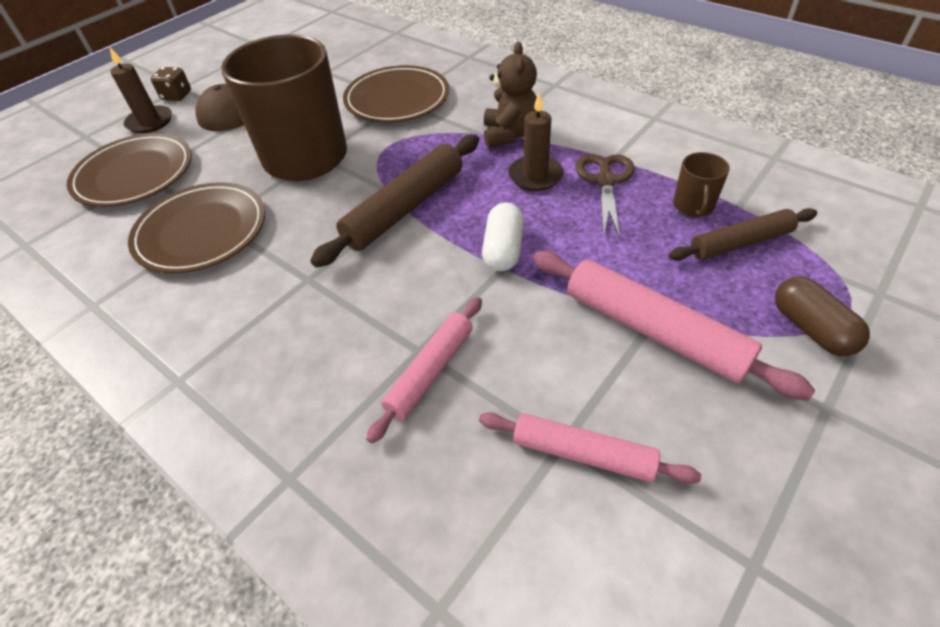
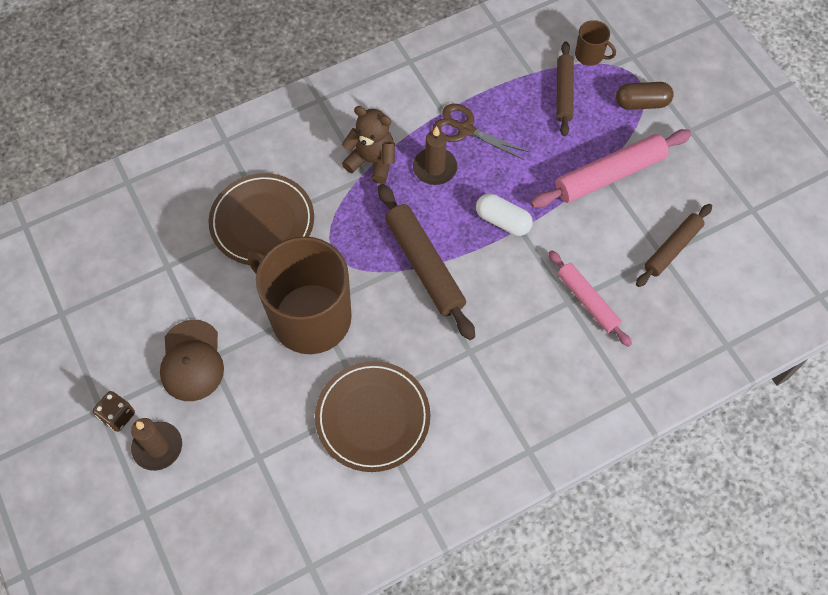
camera: 70 degrees left, 15 degrees up
(134, 174) = (251, 467): brown plate -> none
(583, 453) = (672, 248): pink rolling pin -> brown rolling pin
(693, 206) = (518, 96): brown mug -> brown mug (589, 55)

